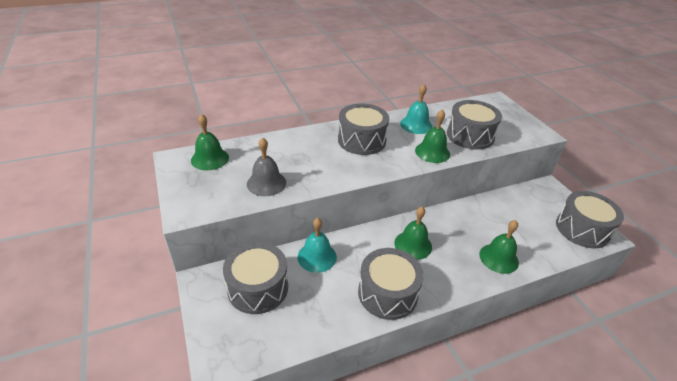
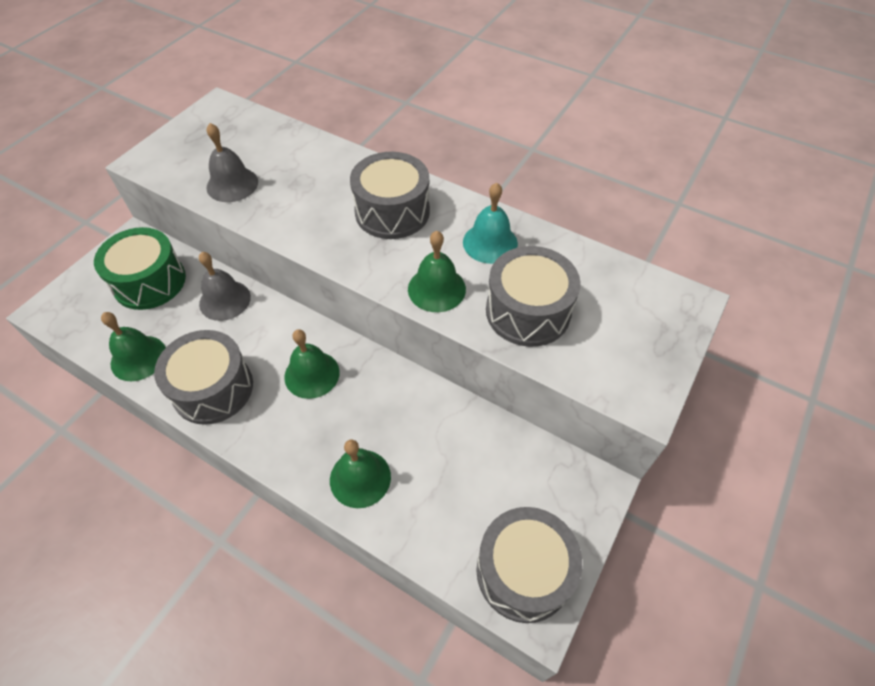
camera: 55 degrees right, 15 degrees up
(210, 159) = (238, 125): green bell -> green bell (138, 358)
(258, 288) = (149, 282): grey drum -> green drum
(317, 257) = (225, 300): turquoise bell -> grey bell

